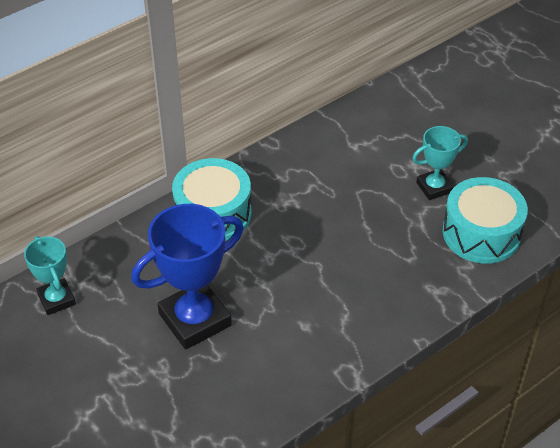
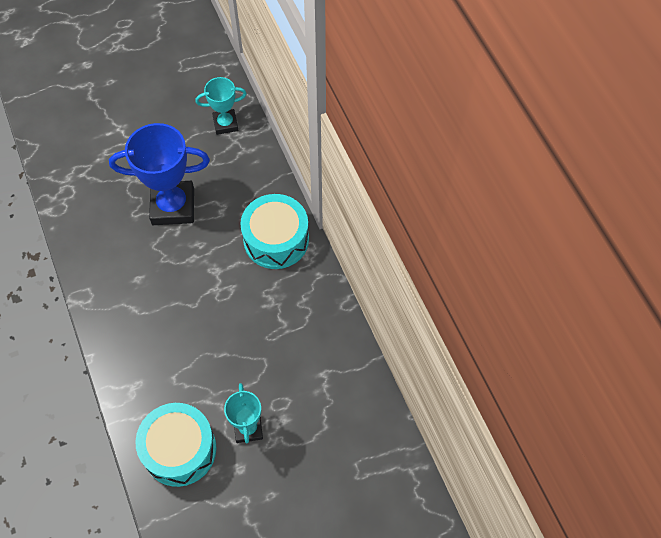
camera: 105 degrees right, 15 degrees up
(195, 319) = (173, 206): blue trophy -> blue trophy turned 75 degrees counterclockwise

